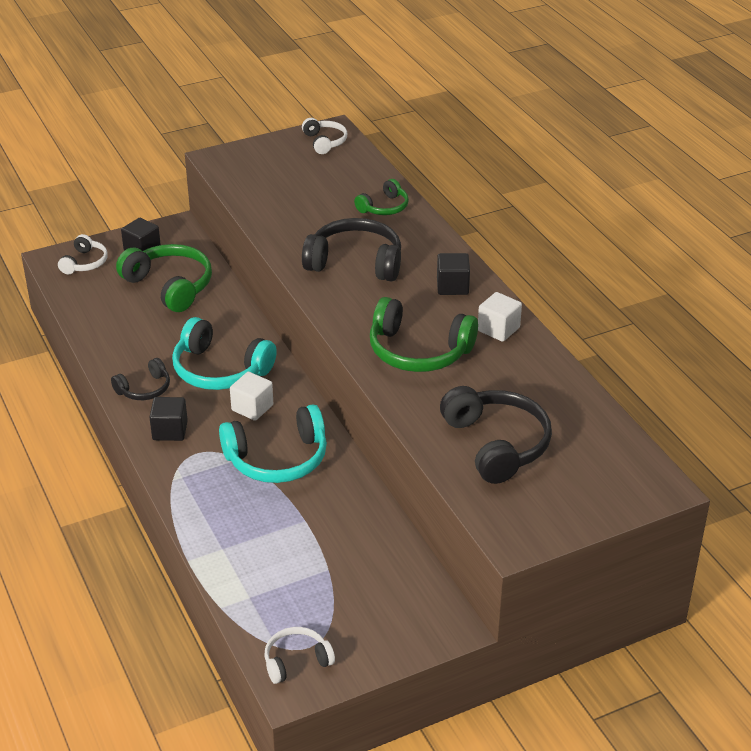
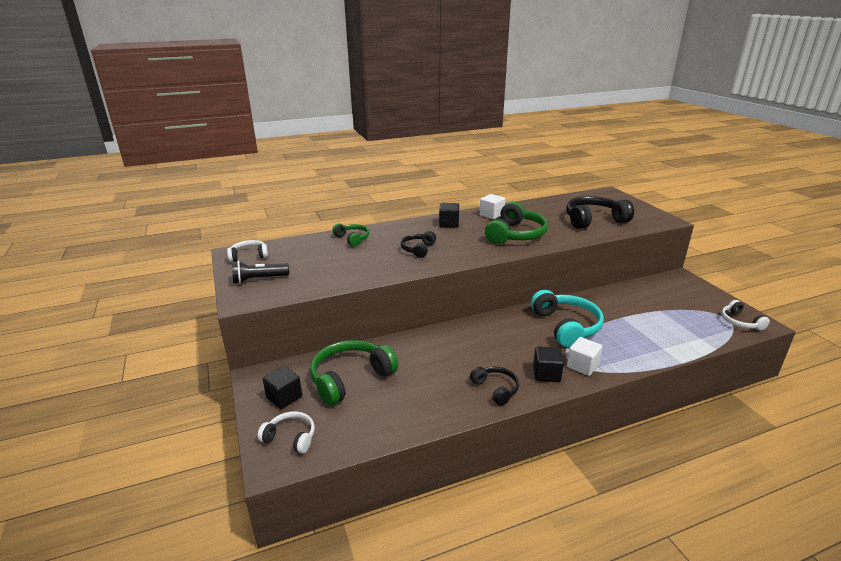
camera: 85 degrees left, 10 degrees down
(220, 370) = (470, 350): turquoise headphones -> none
(252, 408) = (514, 336): white cube -> white cube (582, 366)
(264, 159) = (259, 279): none -> black flashlight
(355, 262) = (418, 249): black headphones -> black headphones, size x0.56

